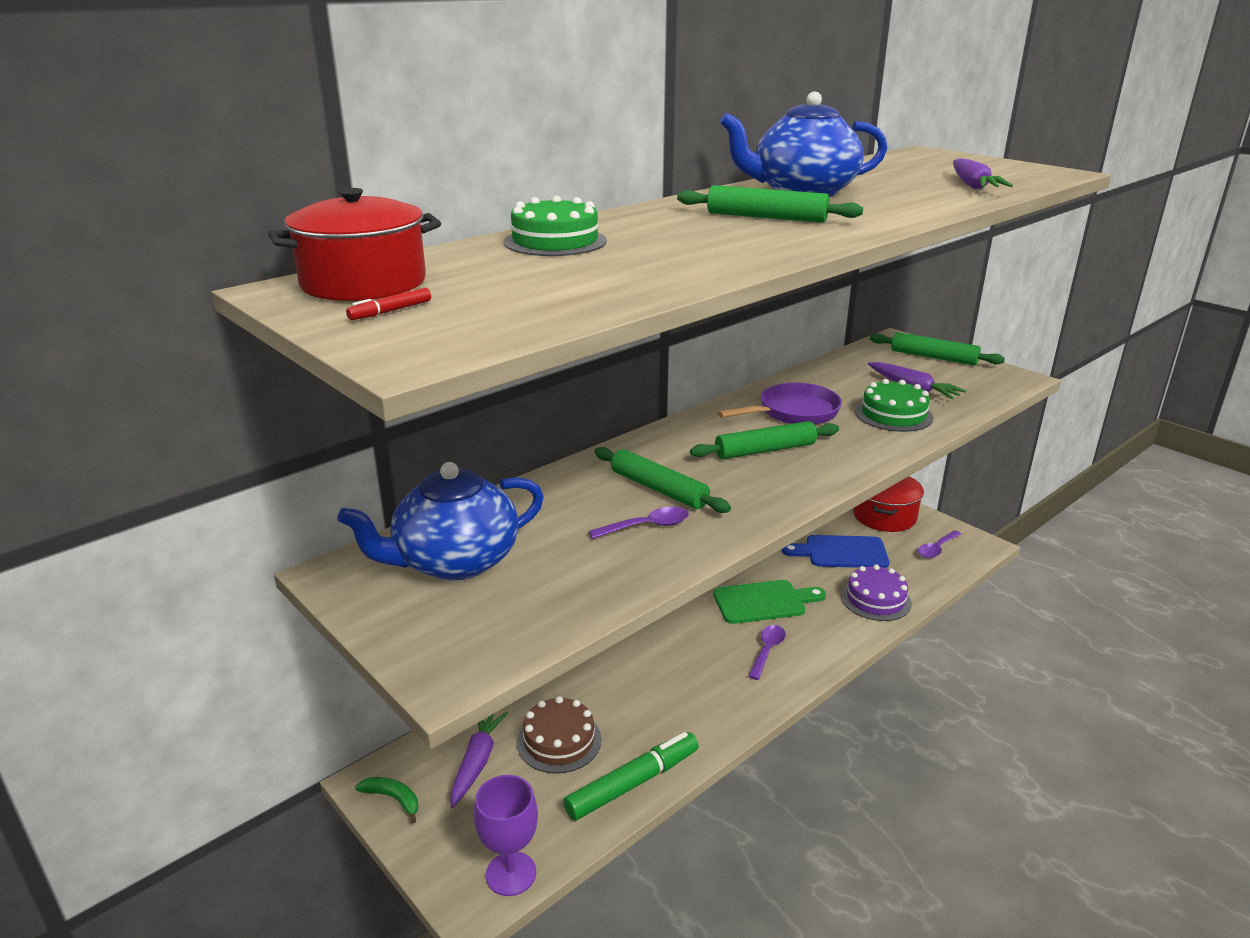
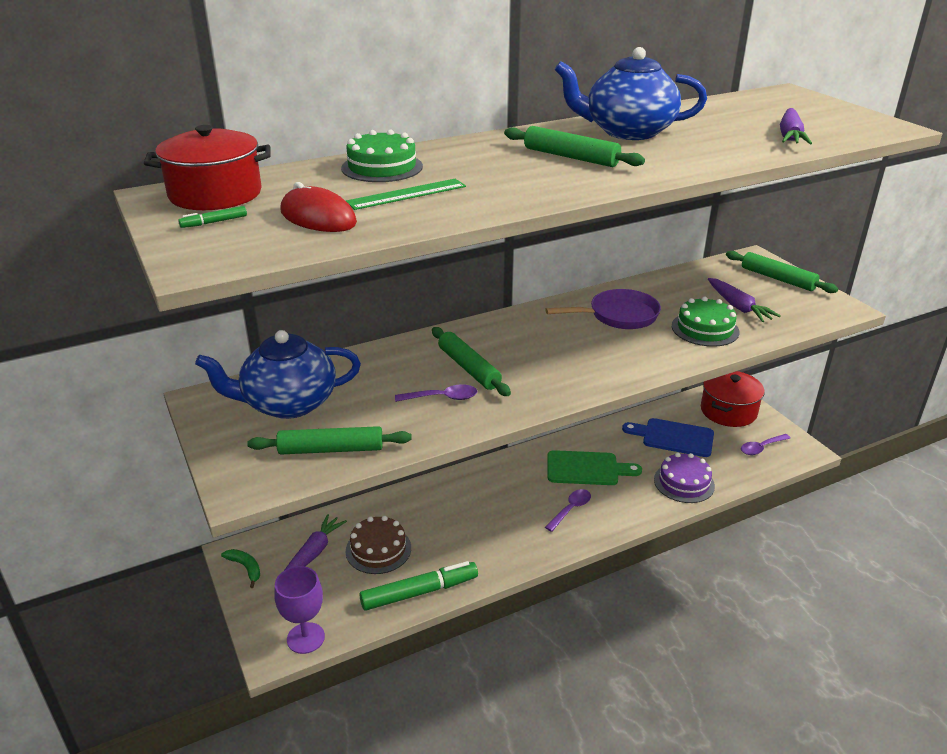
camera: 15 degrees right, 5 degrees up
(390, 311) = (214, 222): red marker -> green marker
(526, 295) = (318, 217): none -> red mouse
(613, 264) = (406, 194): none -> green ruler
(765, 450) = (574, 346): green rolling pin -> green rolling pin (331, 449)

